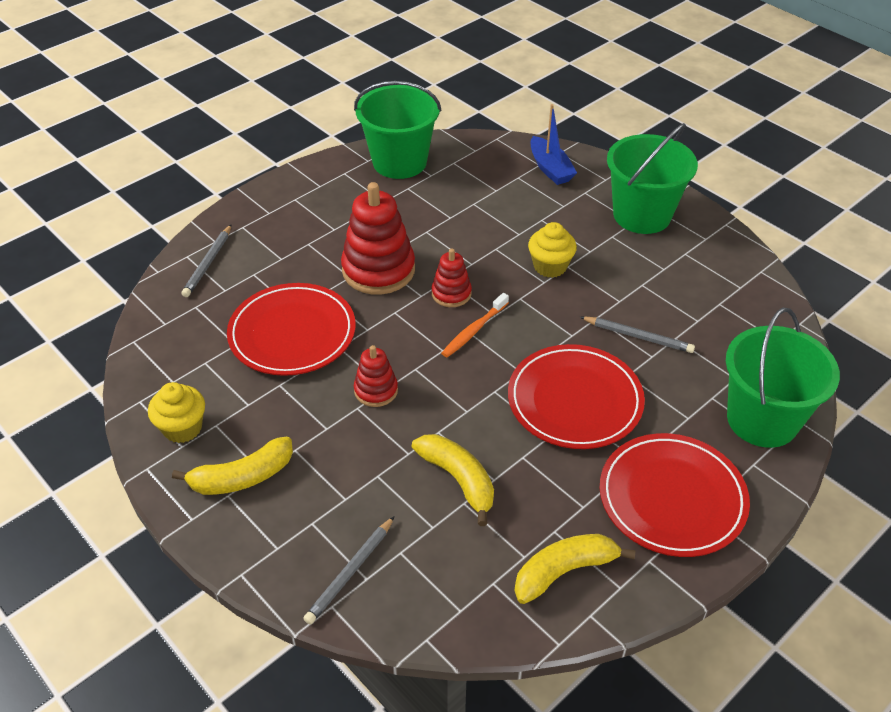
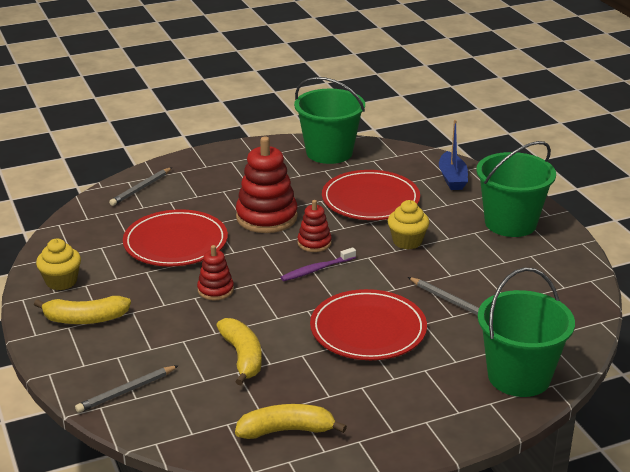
camera: 20 degrees right, 15 degrees down
(474, 330) = (316, 269): orange toothbrush -> purple toothbrush
(672, 498) = (405, 407): red plate -> red plate (370, 200)

